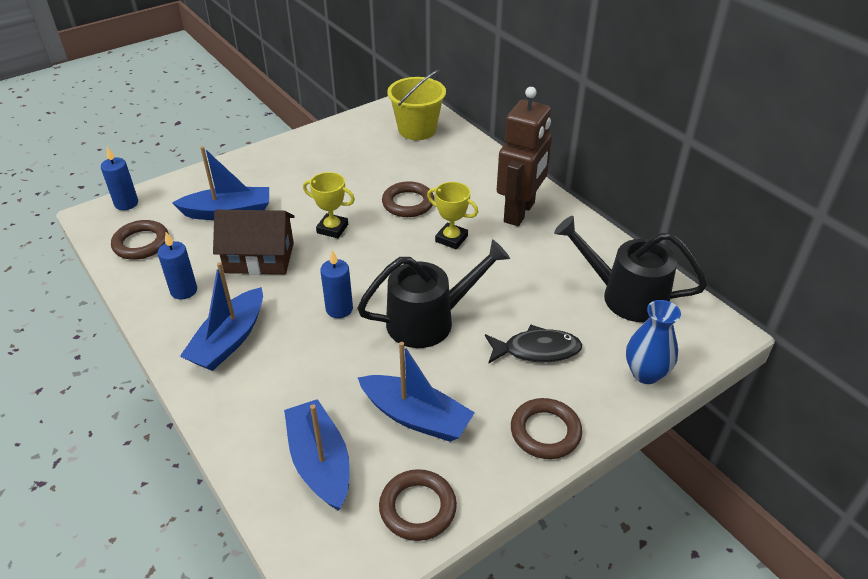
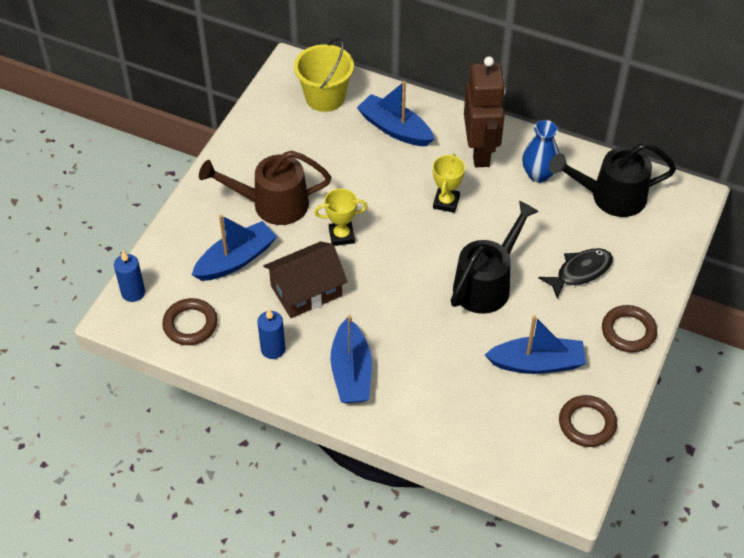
camera: 30 degrees left, 10 degrees up
(298, 185) = (271, 204): none -> brown watering can
(320, 462) = (500, 427): blue boat -> blue boat (395, 129)
(339, 309) = (411, 306): blue candle -> none
(408, 203) = (383, 182): brown ring -> none
(451, 239) = (446, 202): yellow trophy -> yellow trophy turned 75 degrees counterclockwise
(645, 373) = (663, 255): blue vase -> blue vase (538, 174)

